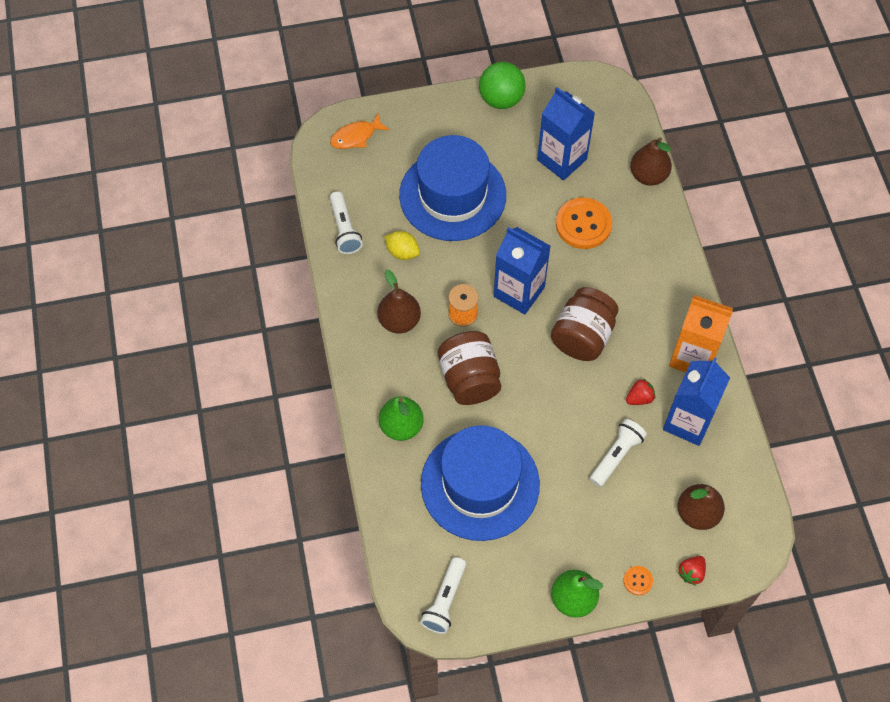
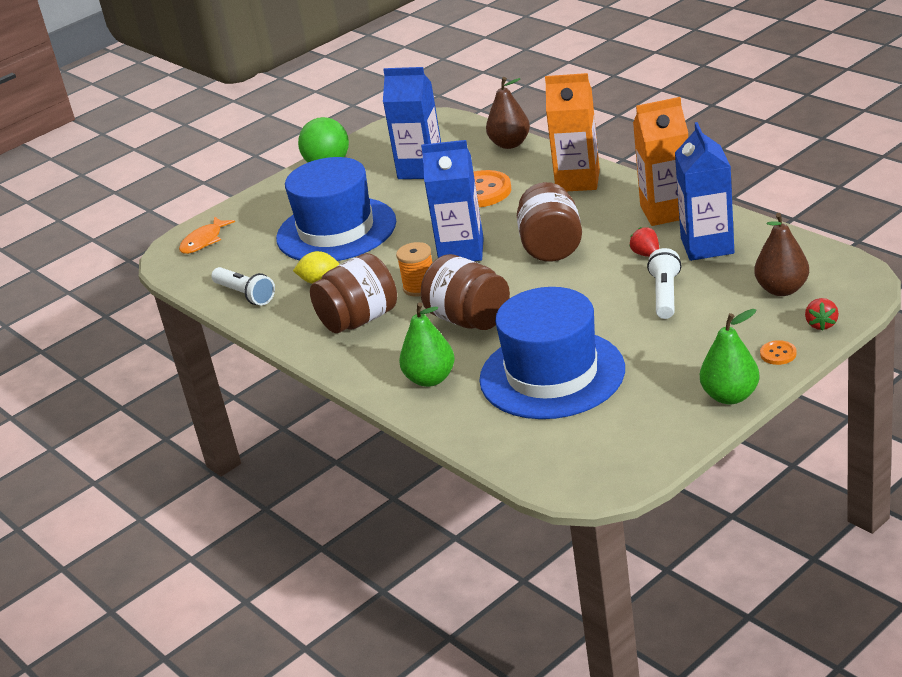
camera: 25 degrees left, 30 degrees down
(399, 321) = (359, 320): brown pear -> brown jar
(444, 600) = (601, 464): white flashlight -> none
(639, 398) = (646, 254): red strawberry -> red strawberry turned 60 degrees counterclockwise
(661, 266) = (578, 181): none -> orange carton

